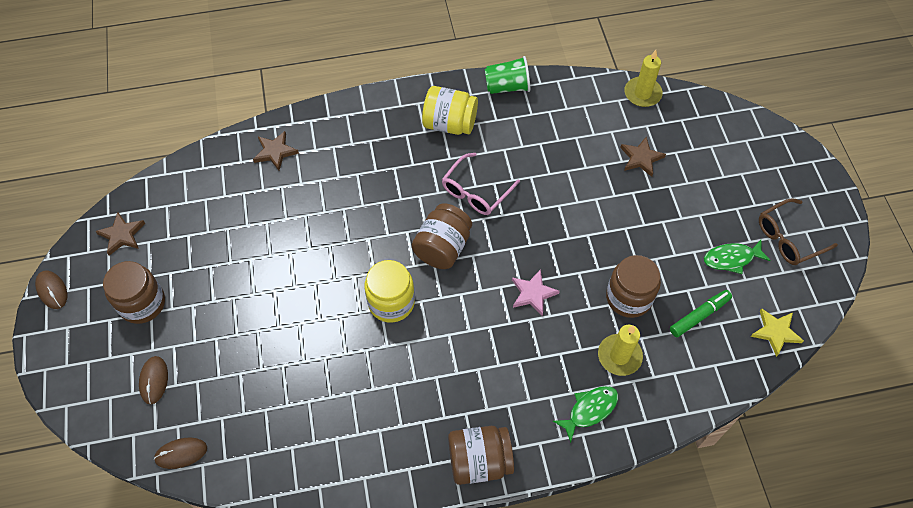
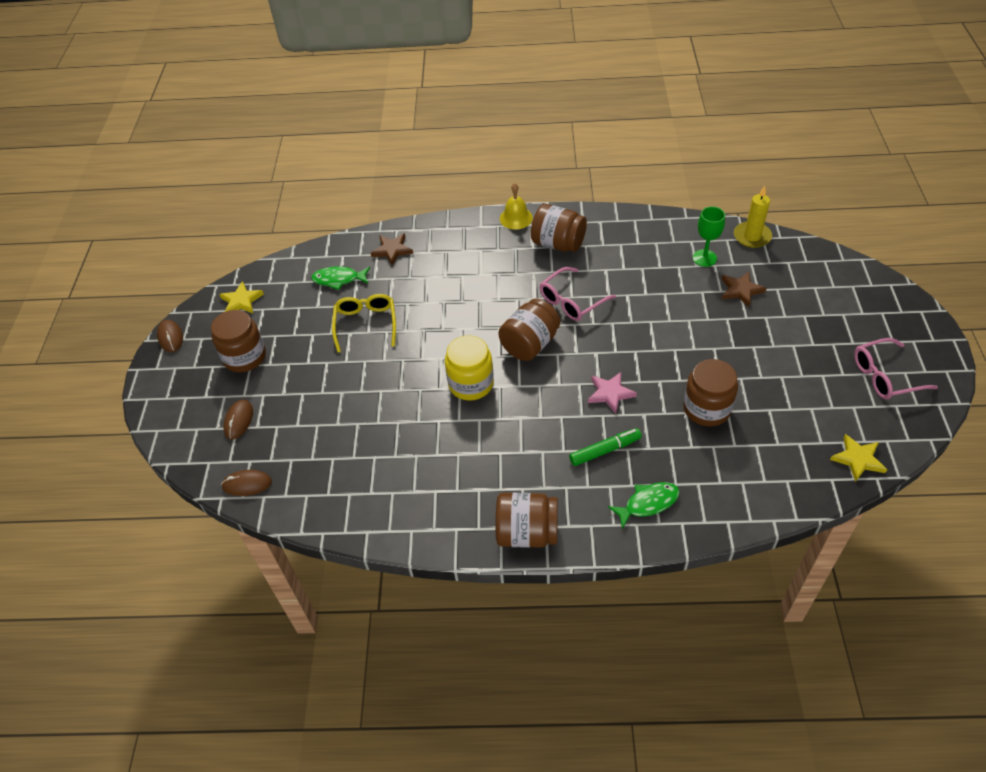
camera: 15 degrees right, 10 degrees down
(122, 235) = (241, 301): brown star -> yellow star
(266, 246) = (366, 324): none -> yellow glasses
(400, 97) = (516, 218): none -> yellow bell
(449, 124) = (558, 243): yellow jar -> brown jar
(507, 87) = (619, 219): green cup -> none
(600, 124) = (704, 258): none -> green goblet
(619, 356) = (687, 459): yellow candle -> none
(699, 316) = (777, 434): green marker -> green marker (604, 450)
(731, 259) = (820, 387): green fish -> green fish (338, 279)
(788, 238) = (884, 376): brown glasses -> pink glasses

